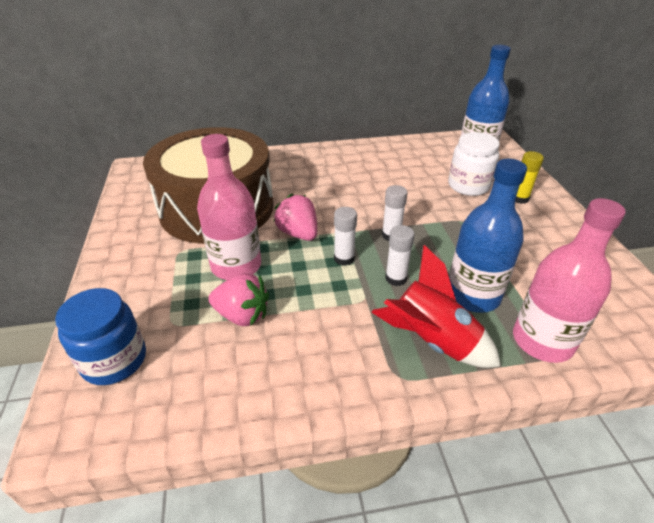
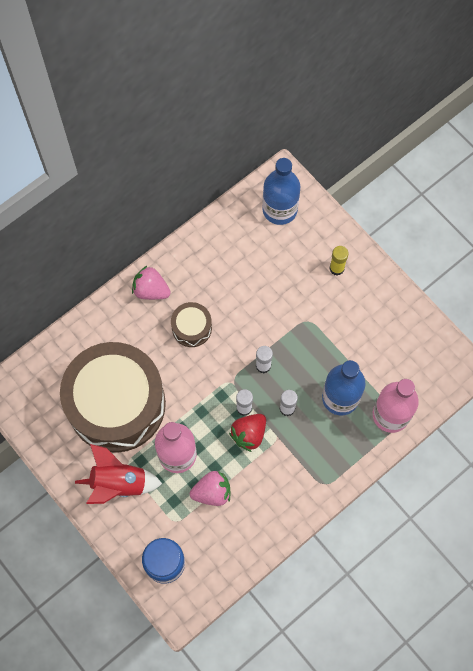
camera: 30 degrees left, 30 degrees up
(298, 233) = (197, 400): pink strawberry -> pink strawberry (151, 290)
(332, 282) = (249, 434): none -> red strawberry
(336, 187) = (191, 328): none -> brown drum
(431, 341) = (331, 449): red rocket -> red rocket (119, 483)
(468, 186) = (293, 270): white jar -> none

